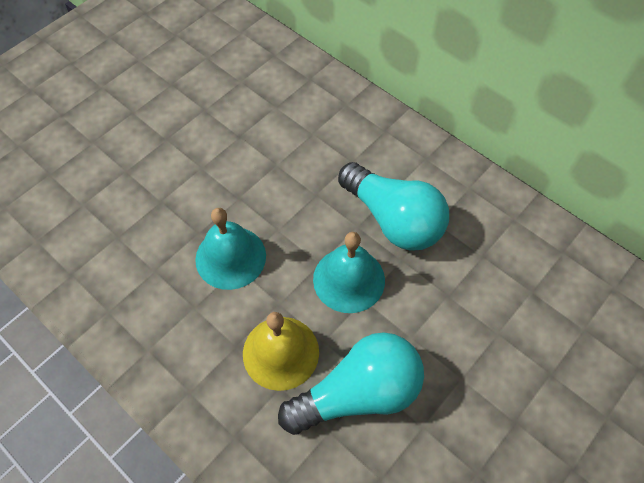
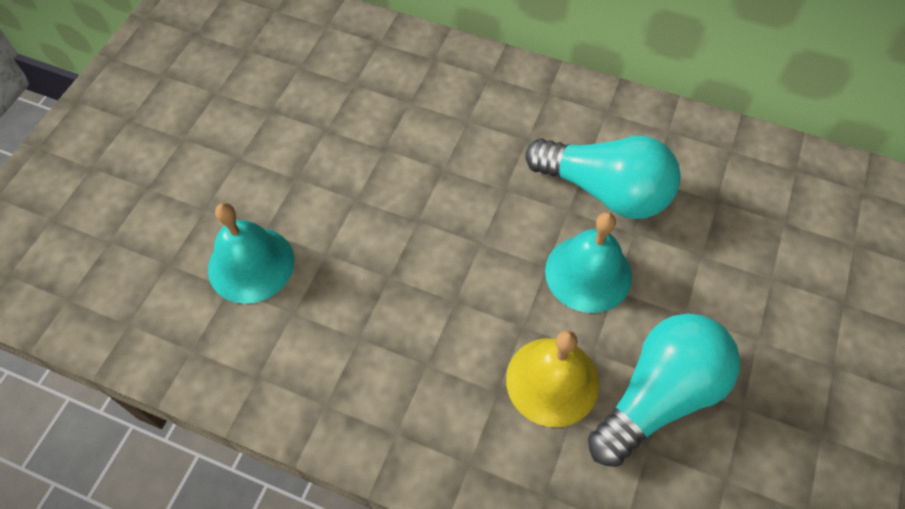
camera: 20 degrees left, 0 degrees up
(230, 257) = (442, 292): turquoise bell -> turquoise bell (251, 264)

